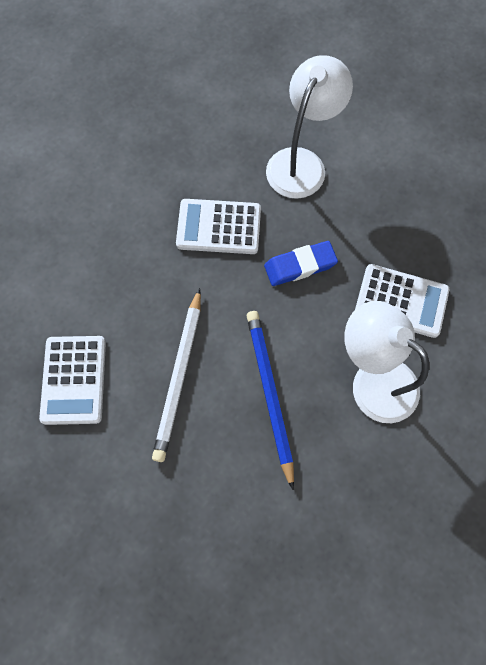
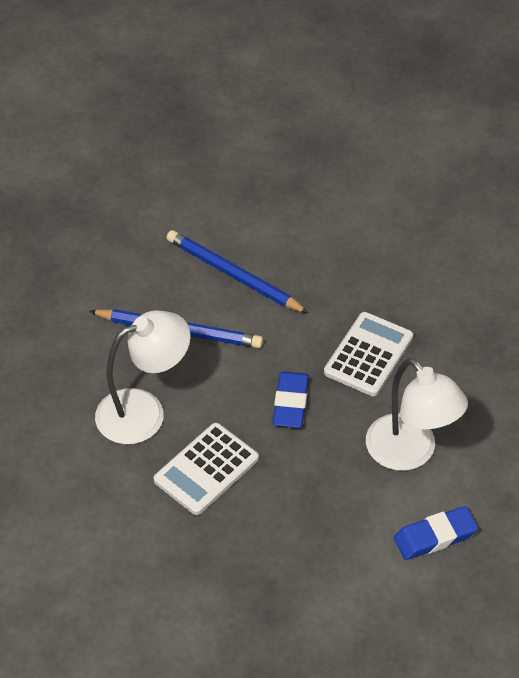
camera: 115 degrees right, 20 degrees down
(74, 380) = (273, 206): white calculator -> none
(179, 376) = (234, 275): white pencil -> blue pencil
(365, 122) = (435, 536): none -> blue eraser

